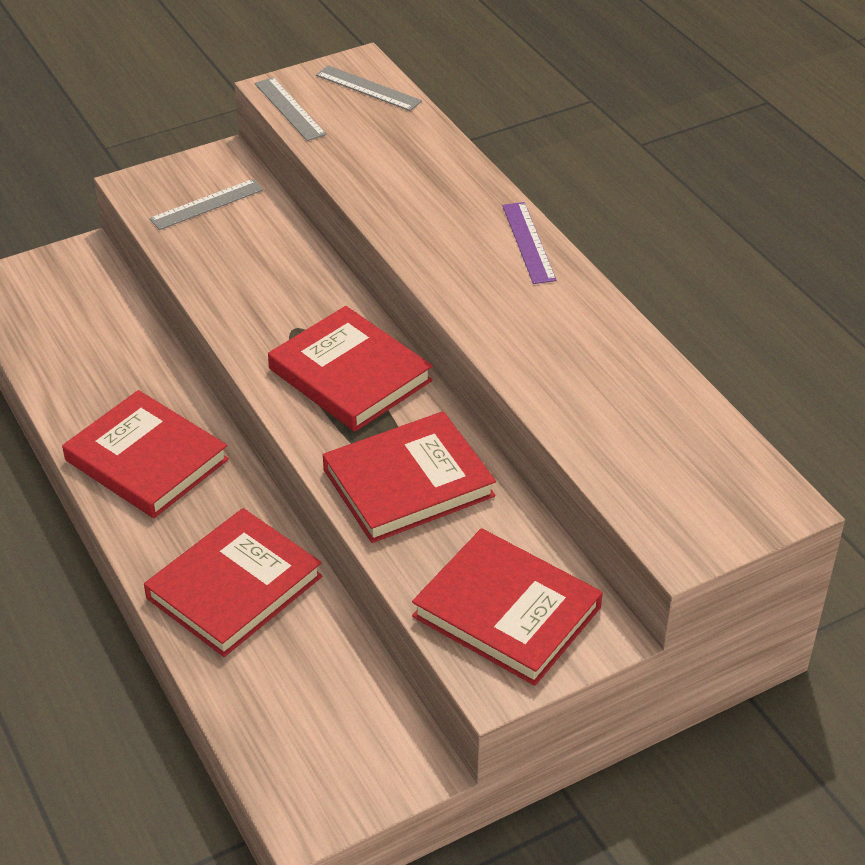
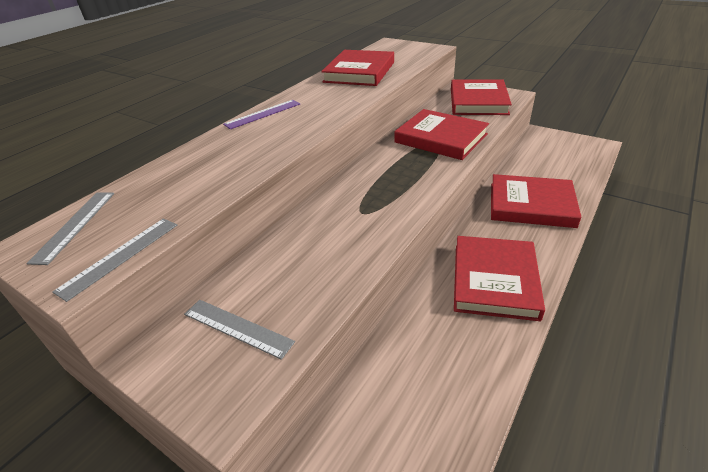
camera: 115 degrees left, 5 degrees down
(350, 375) = (384, 178): red book -> red book (359, 72)

